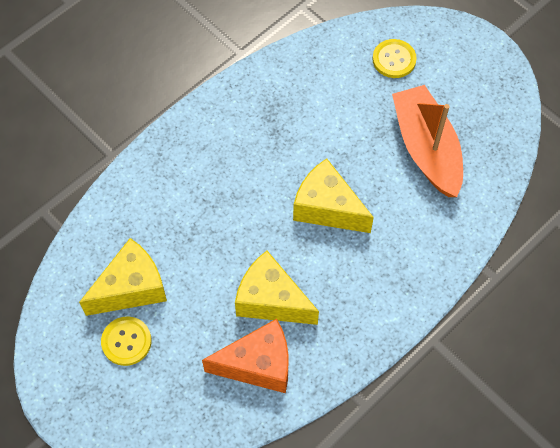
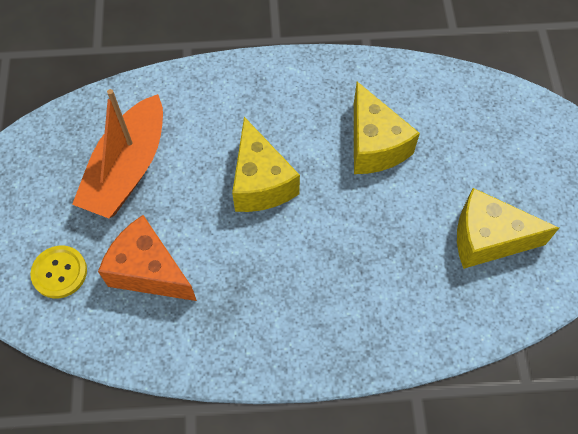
camera: 140 degrees left, 0 degrees up
(126, 341) = (522, 198): yellow button -> none
(258, 365) = (424, 108): orange cheese -> orange cheese (149, 271)

